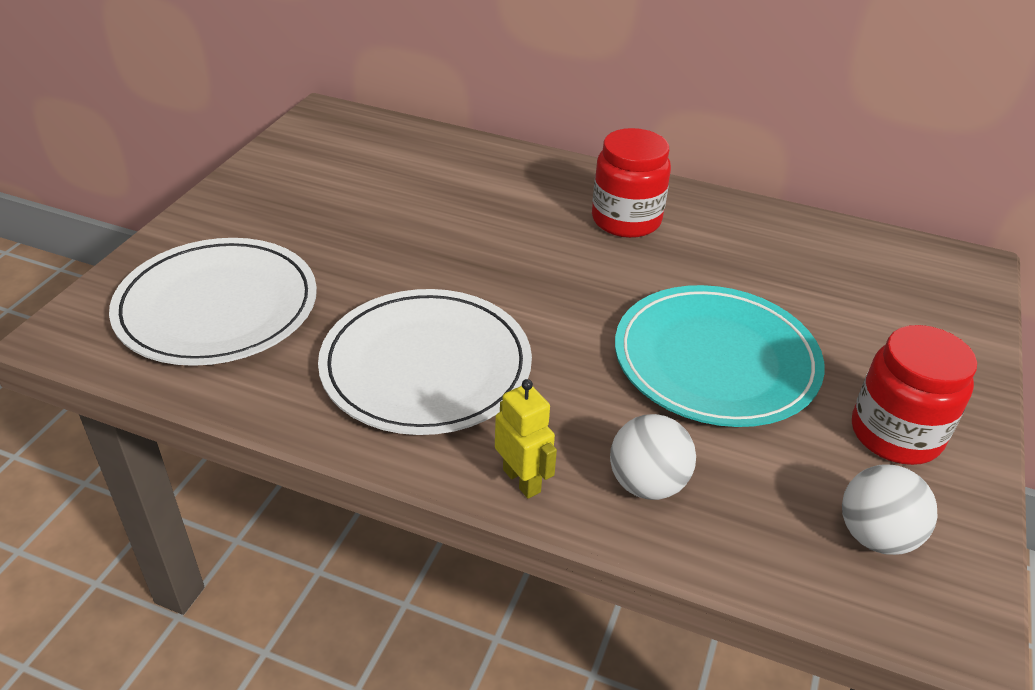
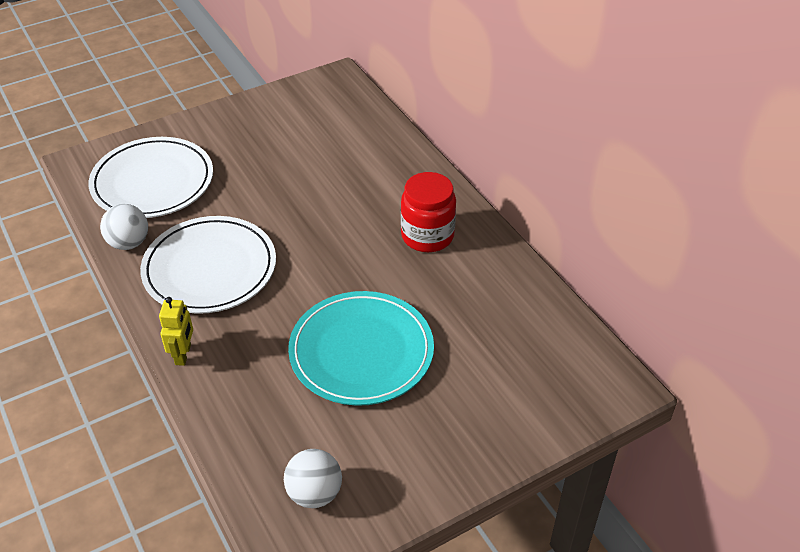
camera: 40 degrees right, 5 degrees up
(647, 484) = (237, 393): white ball -> white ball (129, 243)
(895, 434) = (404, 453): red jar -> none

